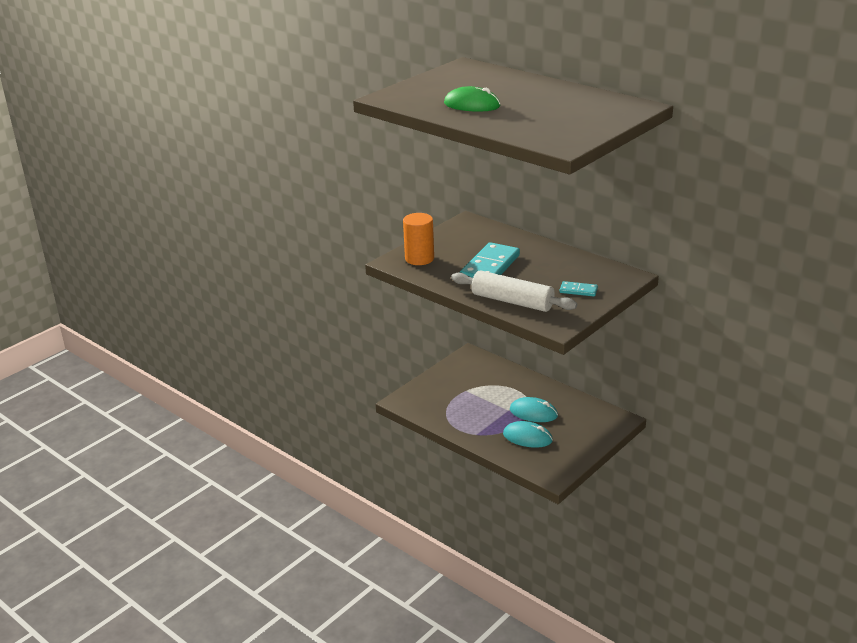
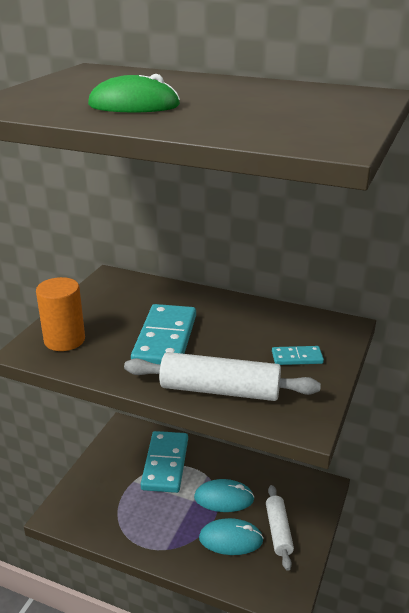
camera: 20 degrees left, 0 degrees up
(495, 384) = (165, 464): none -> turquoise domino
(567, 439) = (278, 531): none -> white rolling pin

